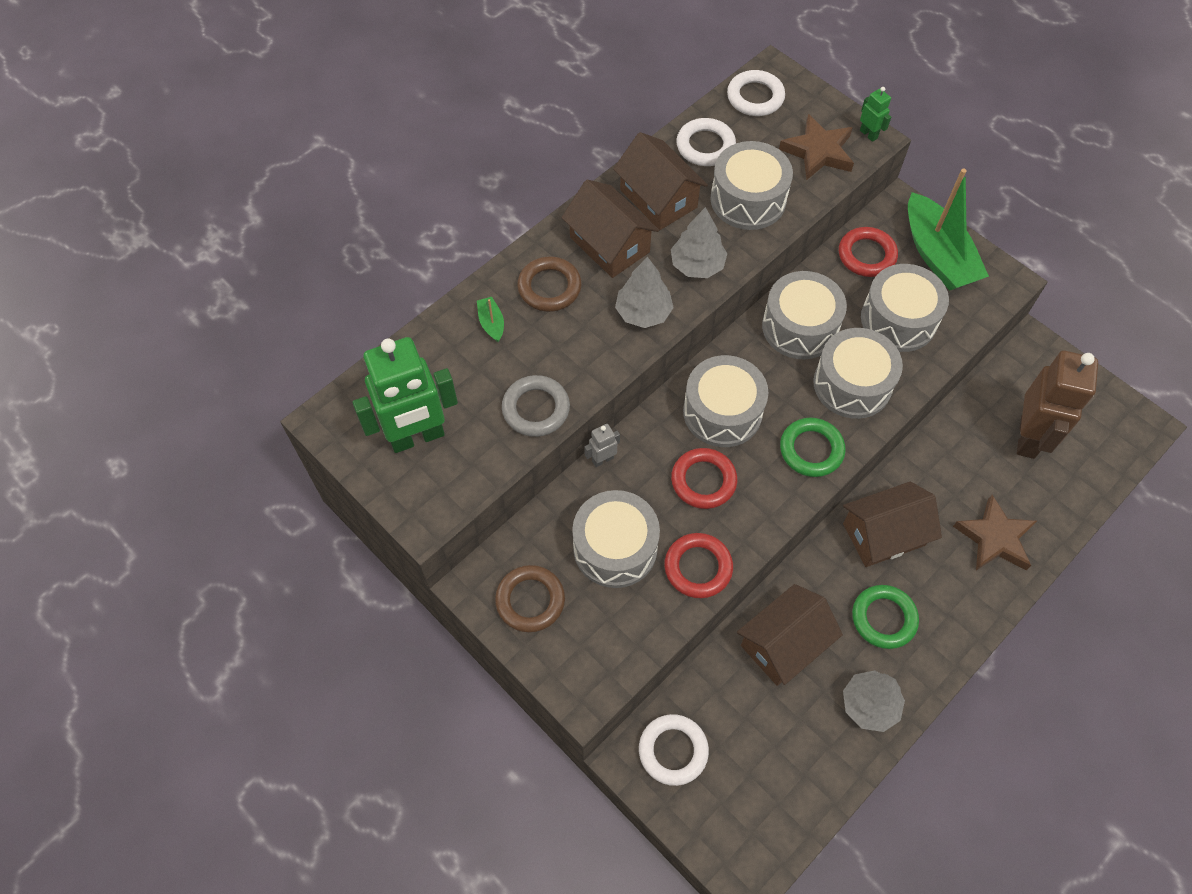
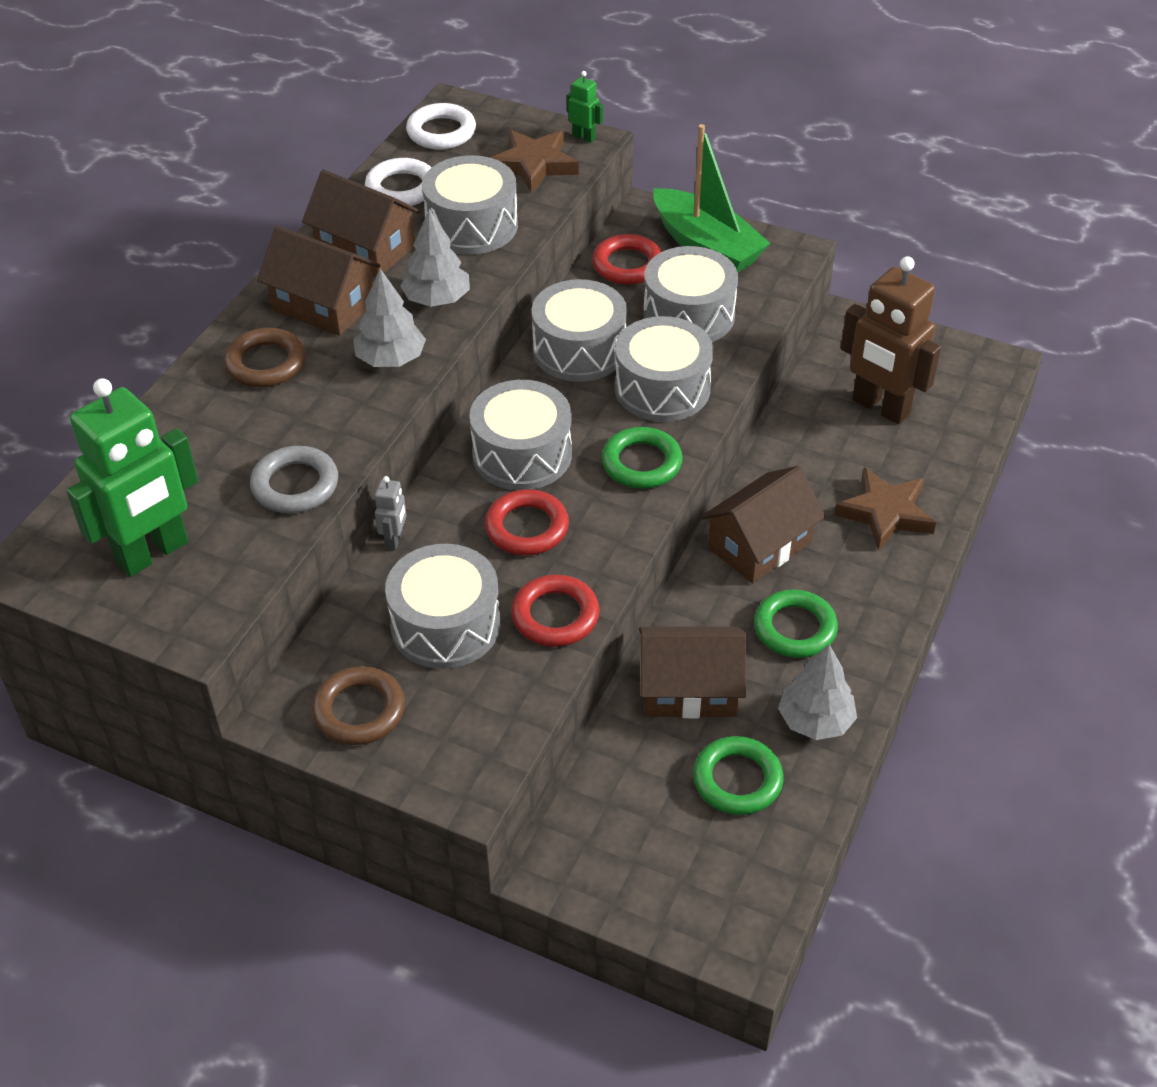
camera: 20 degrees left, 15 degrees down
(491, 323) = (206, 415): green boat -> none
(602, 459) = (394, 540): grey robot -> grey robot turned 150 degrees clockwise
(673, 751) = (599, 844): white ring -> none
(784, 644) = (689, 689): brown house -> brown house turned 60 degrees clockwise
(792, 734) = (737, 780): none -> green ring
(1028, 437) = (880, 408): brown robot -> brown robot turned 135 degrees clockwise

